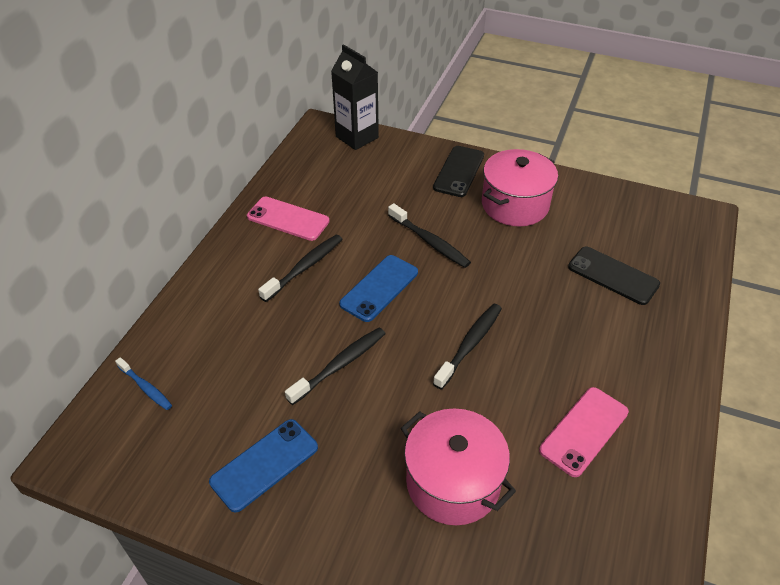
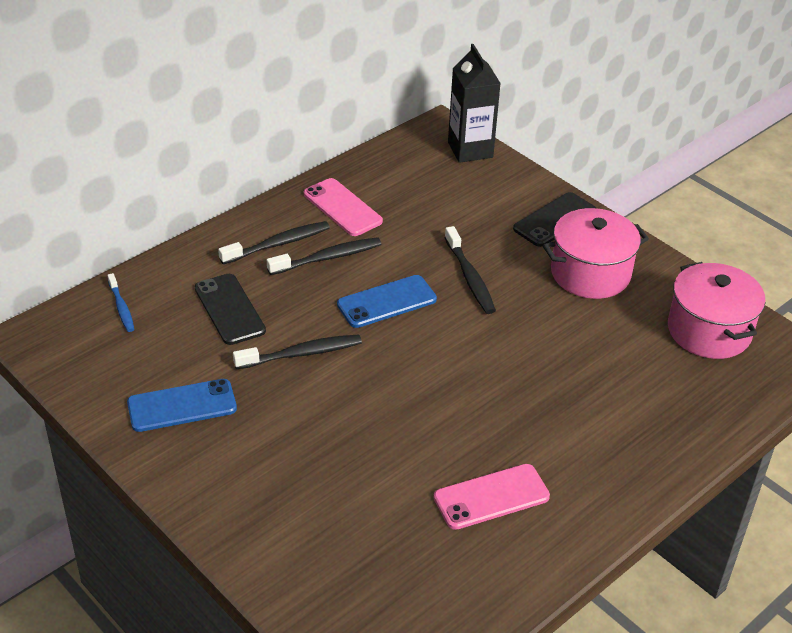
camera: 25 degrees right, 5 degrees down
(453, 482) = (335, 486): pink pot -> pink pot (709, 331)
(470, 344) = (438, 383): black toothbrush -> black toothbrush (278, 244)
(613, 275) = (641, 378): black phone -> black phone (229, 309)

